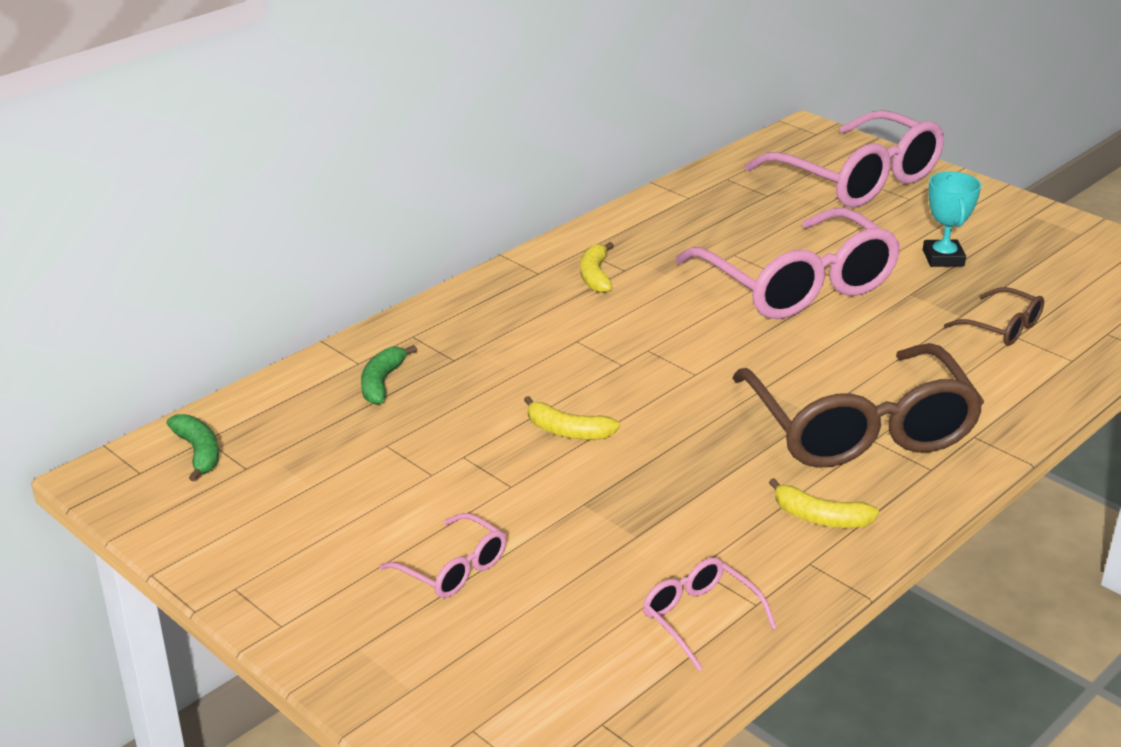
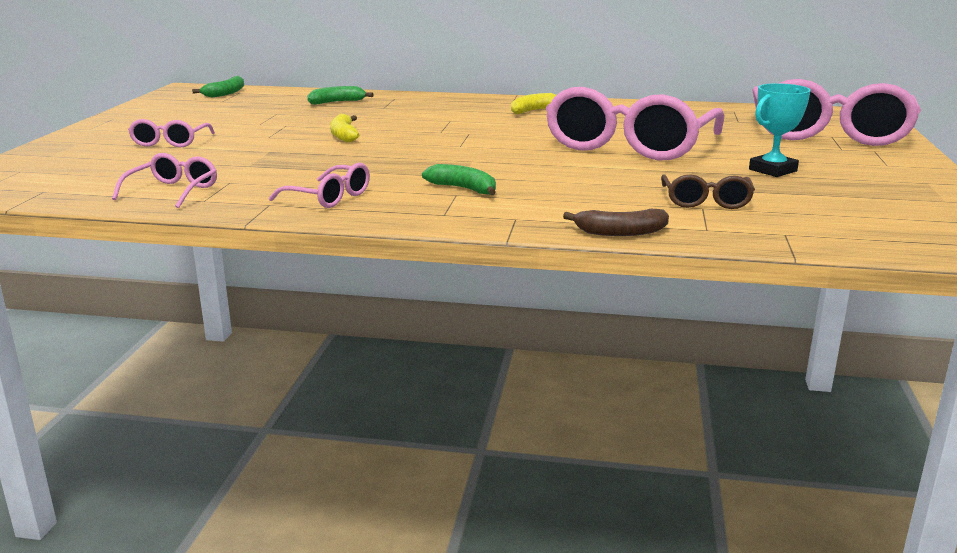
camera: 55 degrees right, 10 degrees down
(820, 518) = (329, 197): yellow banana -> pink glasses
(860, 429) = (464, 189): brown glasses -> green banana
(1052, 401) = (620, 232): none -> brown banana

